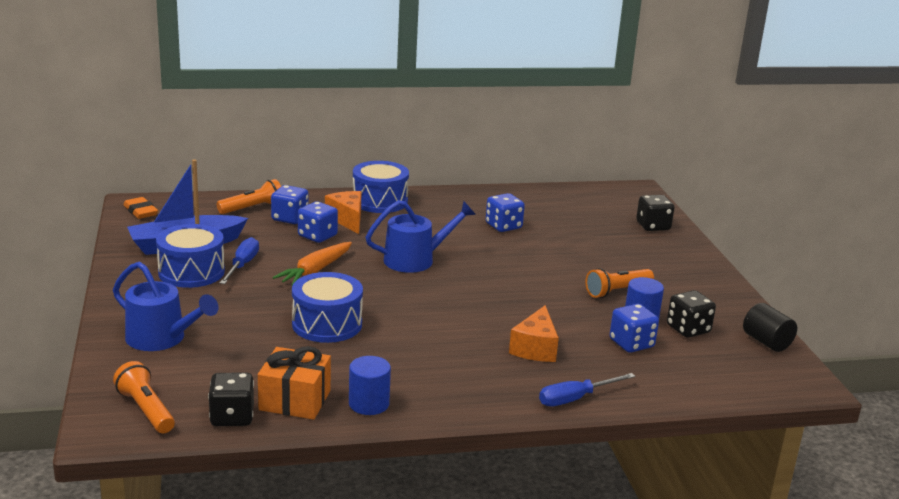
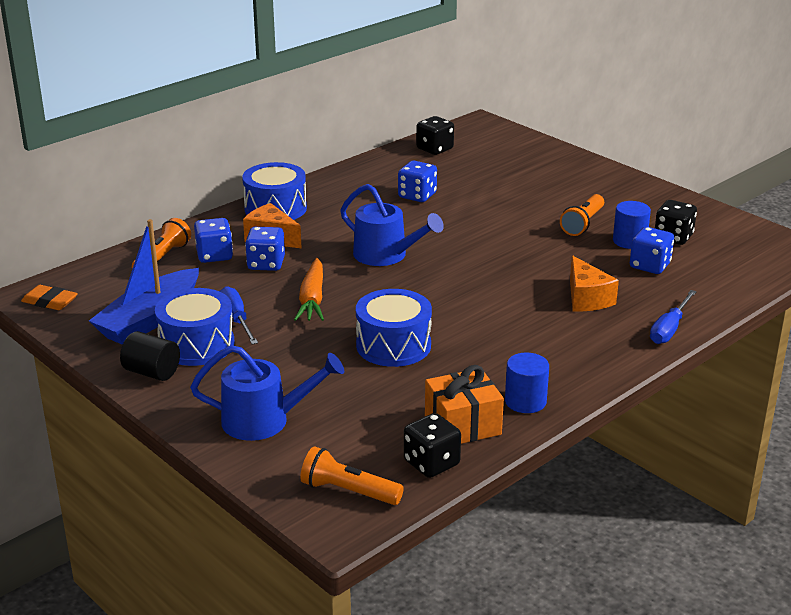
camera: 30 degrees left, 5 degrees up
(415, 260) = (386, 255): blue watering can -> blue watering can turned 90 degrees clockwise
(653, 226) = (535, 154): black dice -> black dice (434, 149)
(766, 342) = (737, 227): black cylinder -> black cylinder (152, 372)

